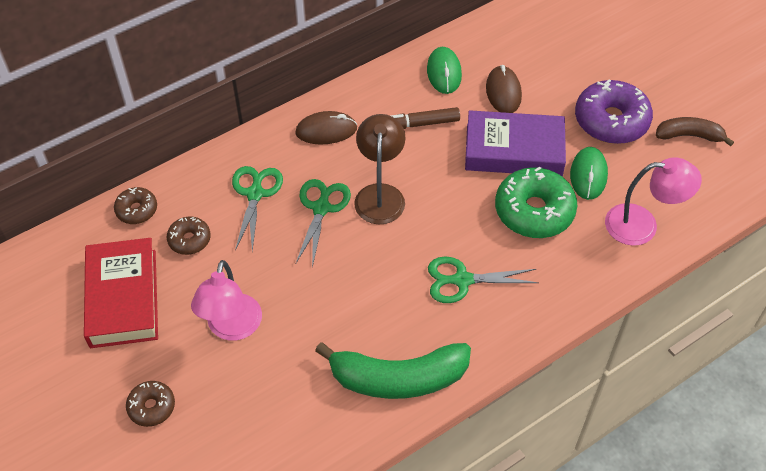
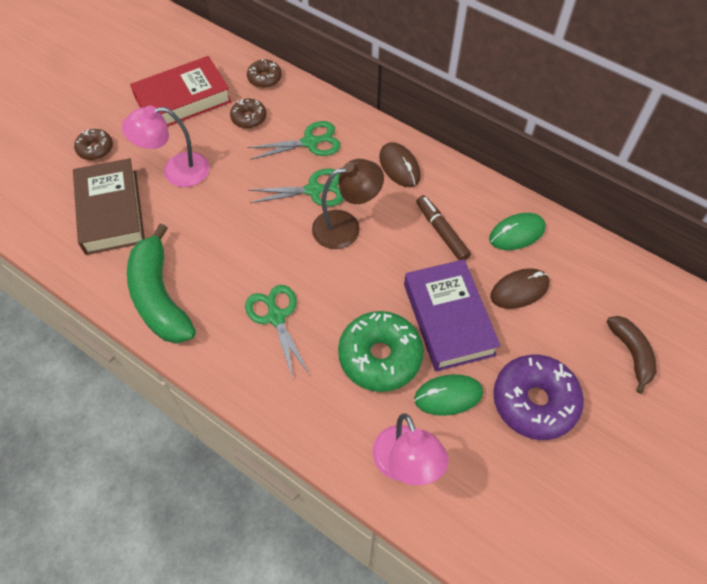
camera: 70 degrees right, 5 degrees up
(259, 405) = (111, 211): none -> brown book
(689, 136) = (555, 490): brown banana -> brown banana (631, 353)

